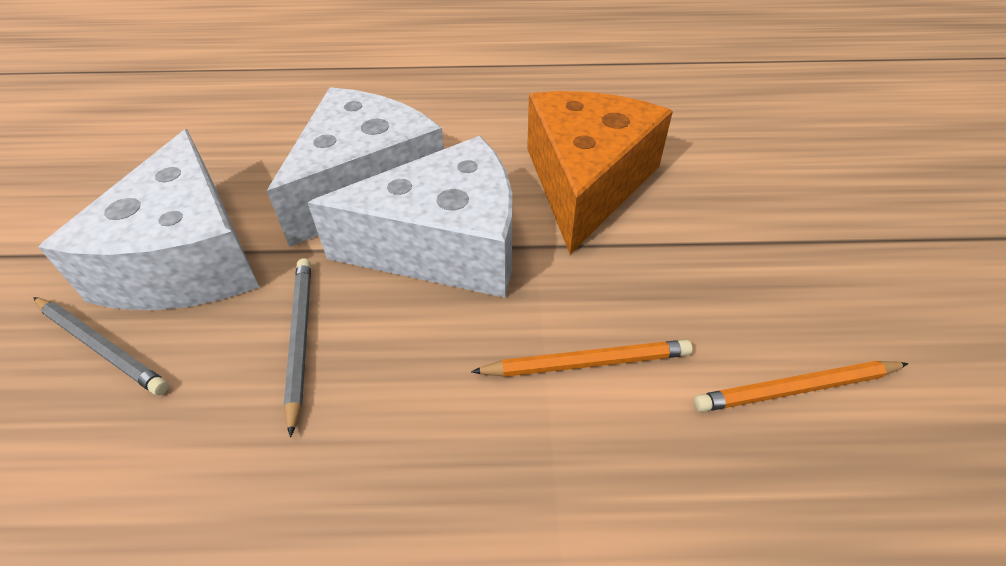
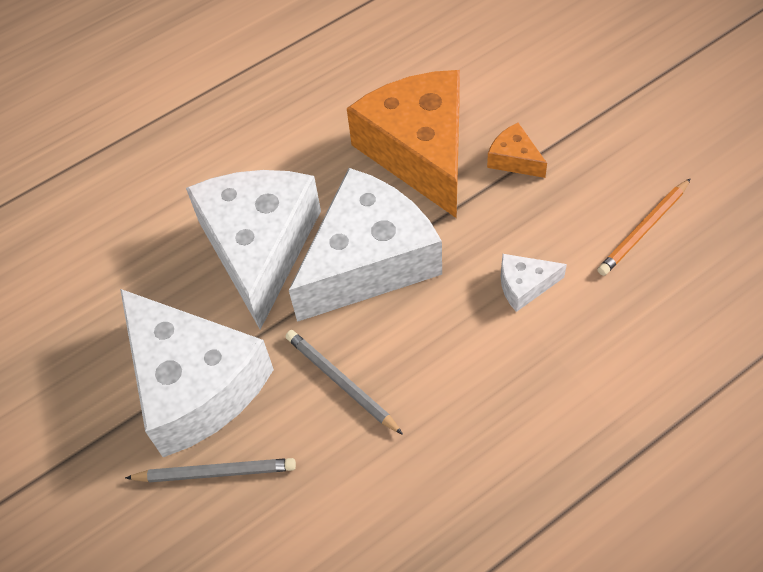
camera: 30 degrees left, 10 degrees up
(586, 363) = (524, 285): orange pencil -> white cheese
(681, 234) = (514, 159): none -> orange cheese

